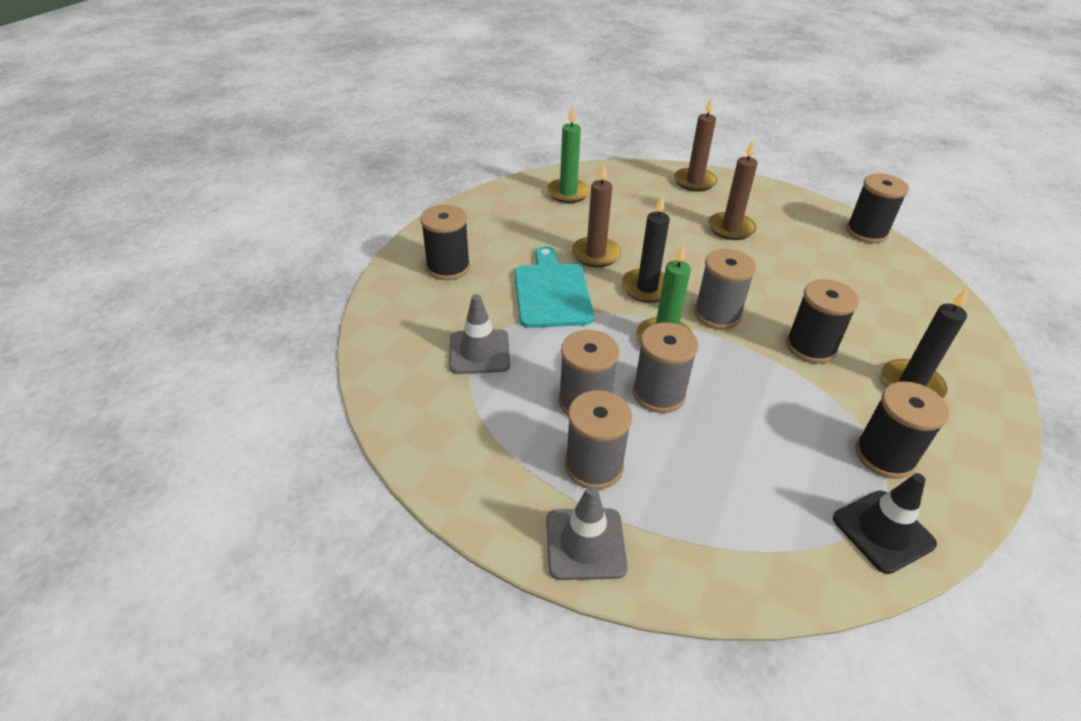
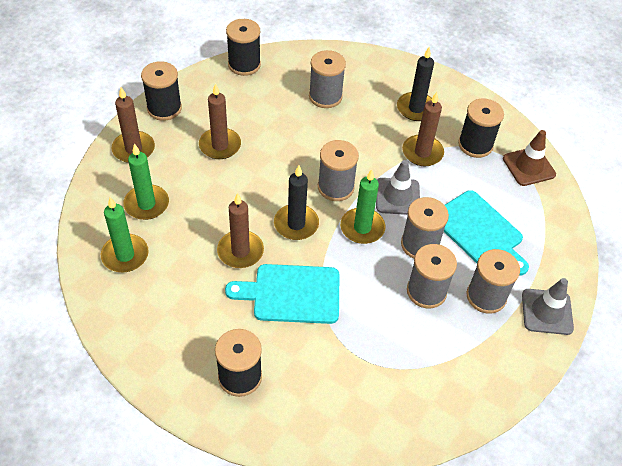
camera: 85 degrees left, 10 degrees up
(479, 352) = (366, 358): grey traffic cone -> grey traffic cone (397, 196)
(631, 196) = (146, 204): none -> green candle
(709, 460) = (480, 231): none -> turquoise cutting board
(810, 347) = (377, 145): black spool -> black spool (164, 108)
(827, 393) = (422, 152): none -> brown candle
(865, 297) = (325, 96): none -> grey spool
(883, 531) = (528, 166): black traffic cone -> brown traffic cone

